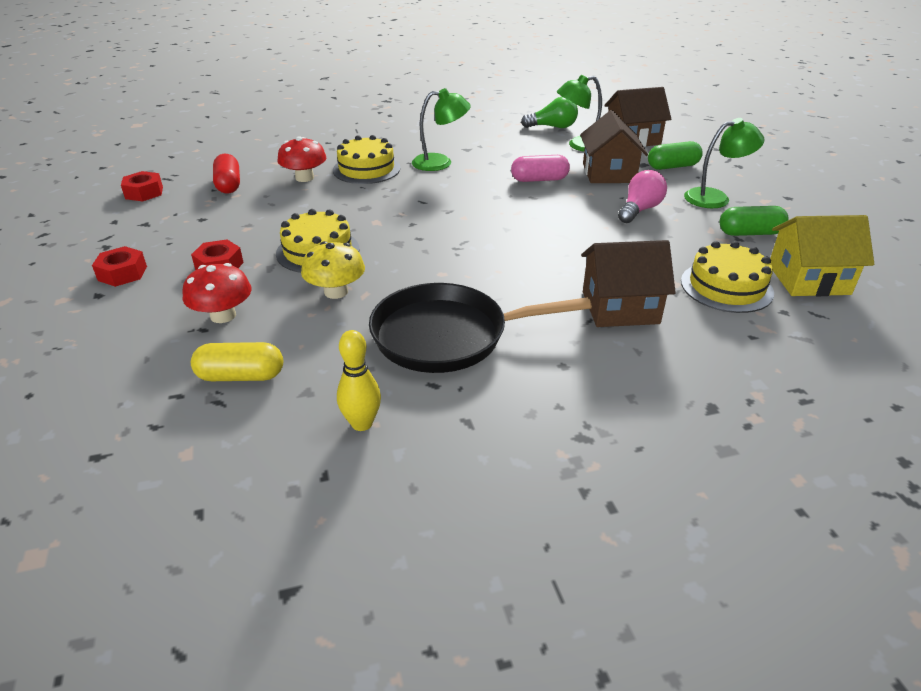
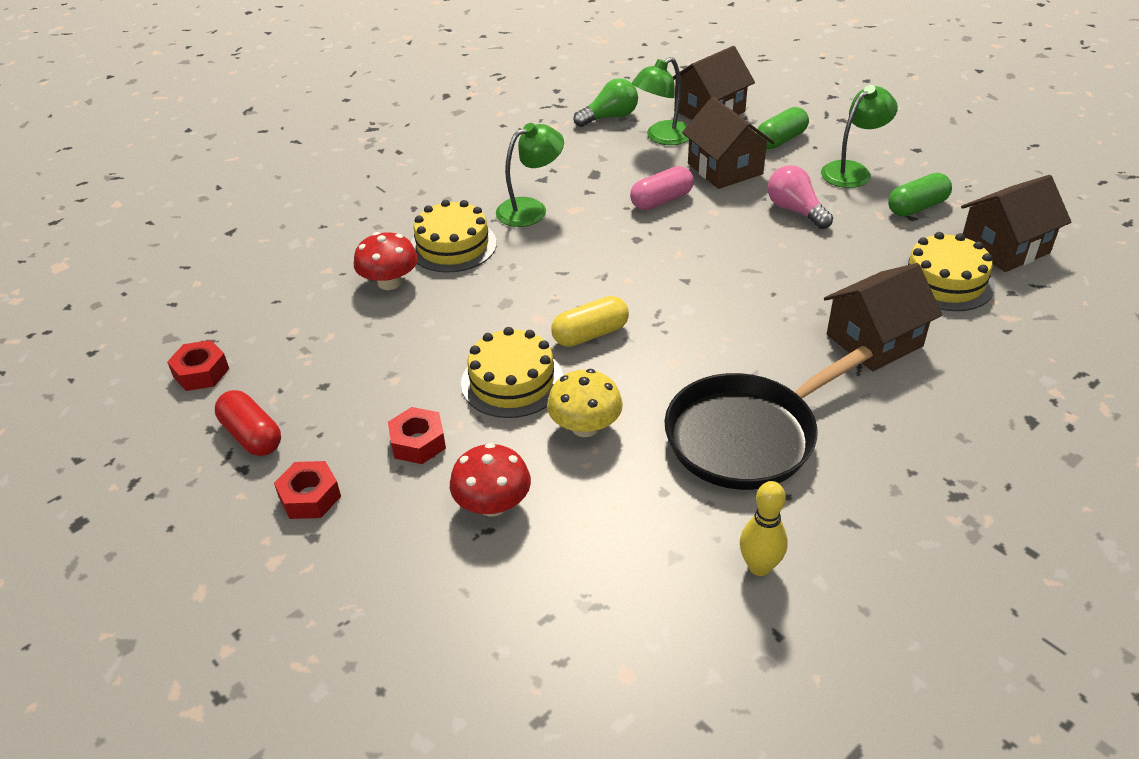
camera: 25 degrees left, 5 degrees up
(229, 185) = (303, 323): red capsule -> red capsule (252, 435)
(241, 376) = (590, 567): yellow capsule -> yellow capsule (590, 334)
(639, 210) = (795, 210): pink light bulb -> pink light bulb turned 45 degrees counterclockwise
(808, 279) = (1004, 247): yellow house -> brown house

